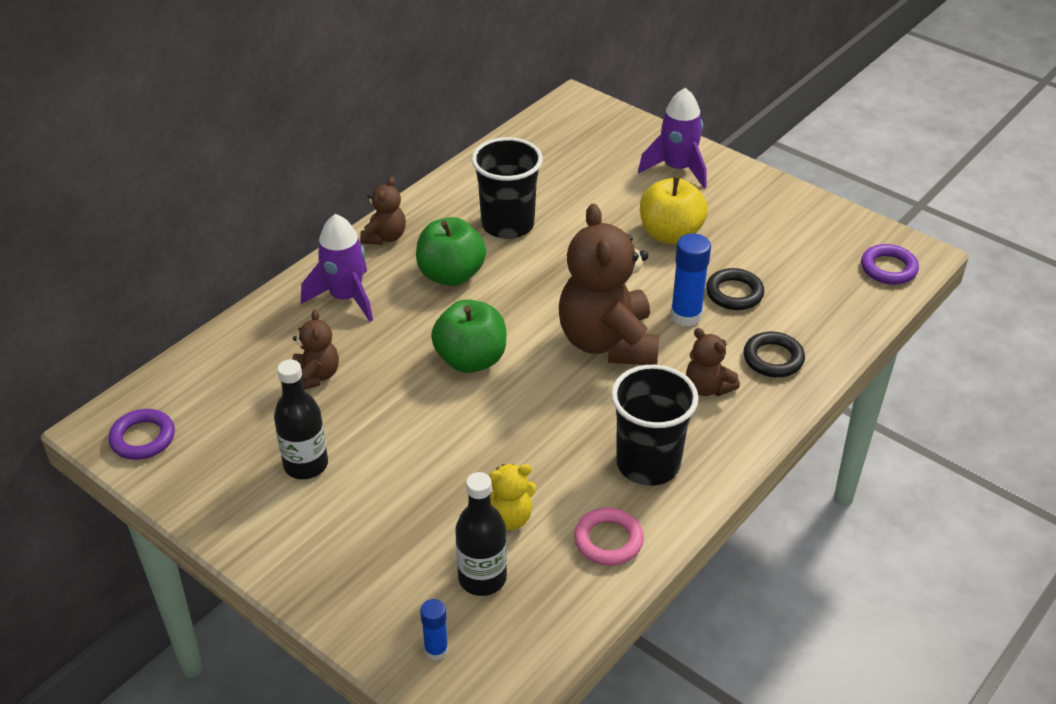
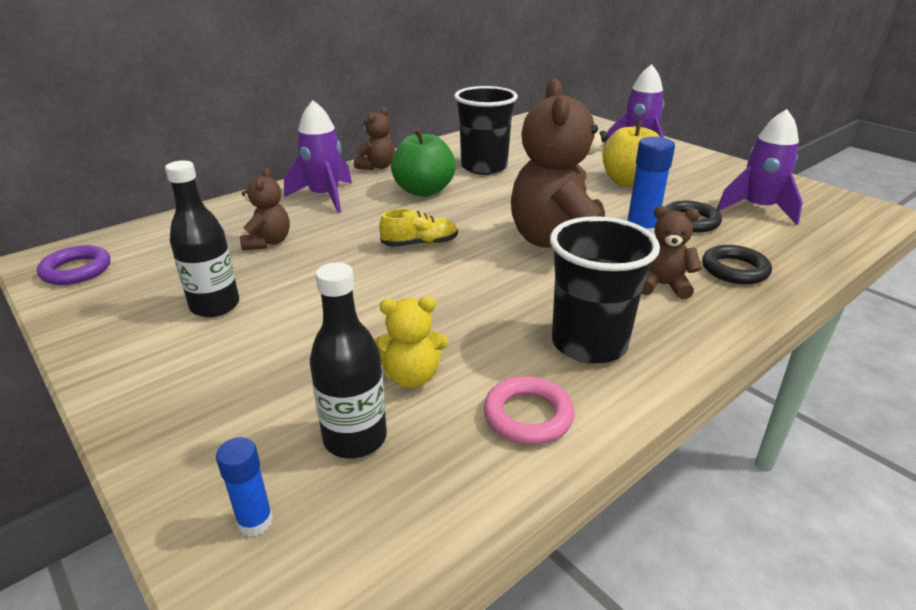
camera: 10 degrees right, 10 degrees down
(471, 360) = (420, 244): green apple -> yellow shoe
(707, 387) = (662, 285): brown teddy bear -> brown teddy bear turned 135 degrees clockwise
(802, 265) = (758, 209): none -> purple rocket
(888, 268) = (848, 217): purple ring -> none

